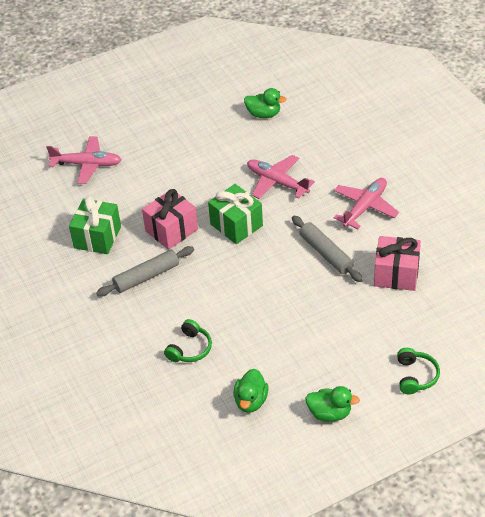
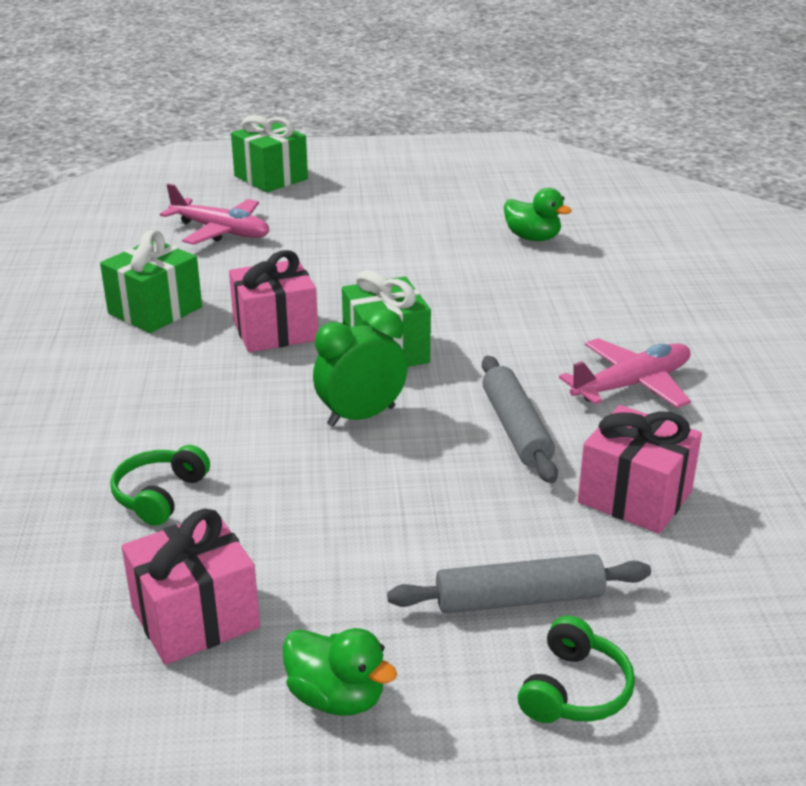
camera: 20 degrees right, 15 degrees down
(82, 108) = (271, 177): none -> green gift
(146, 276) = (182, 376): grey rolling pin -> grey rolling pin (519, 599)
(190, 349) = (159, 495): green headphones -> green headphones turned 150 degrees clockwise
(251, 271) = (361, 416): none -> green clock
(251, 401) = (195, 617): green duck -> pink gift
(277, 182) = (496, 316): pink plane -> none

